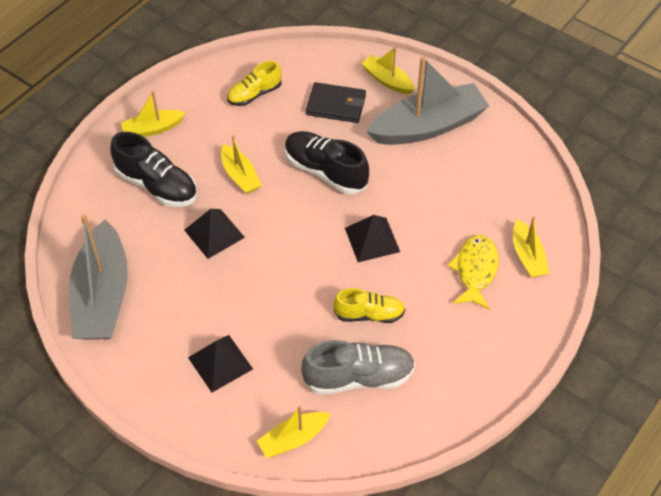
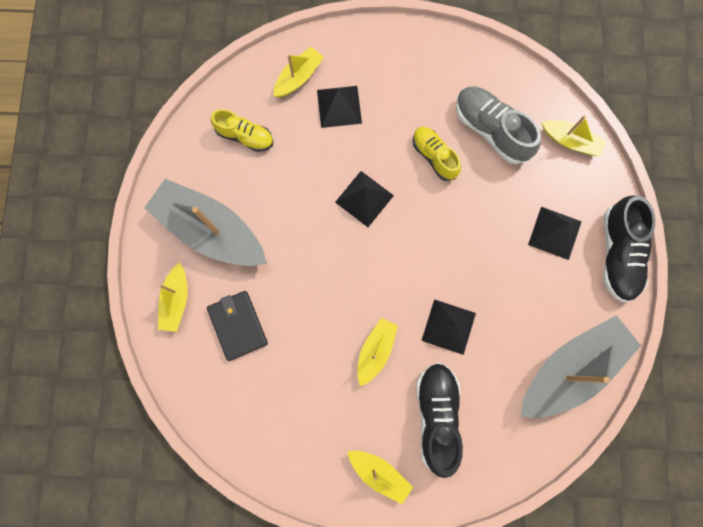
camera: 125 degrees left, 25 degrees up
(254, 94) = (274, 410): yellow shoe -> yellow shoe (245, 136)
(325, 171) = (320, 282): black shoe -> black shoe (618, 254)
(475, 270) = (339, 106): yellow fish -> black pyramid

